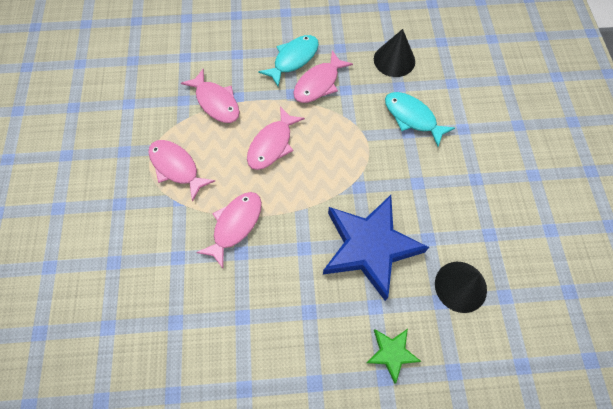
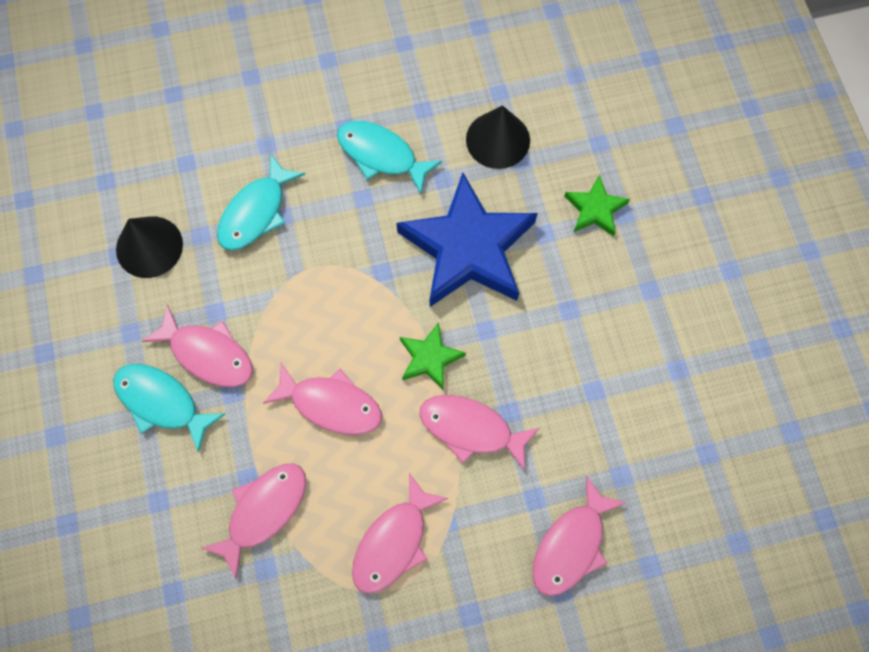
camera: 100 degrees left, 5 degrees up
(139, 275) = (571, 545): none -> pink fish
(291, 207) = (429, 358): none -> green star
(451, 199) = (381, 155): none -> turquoise fish

